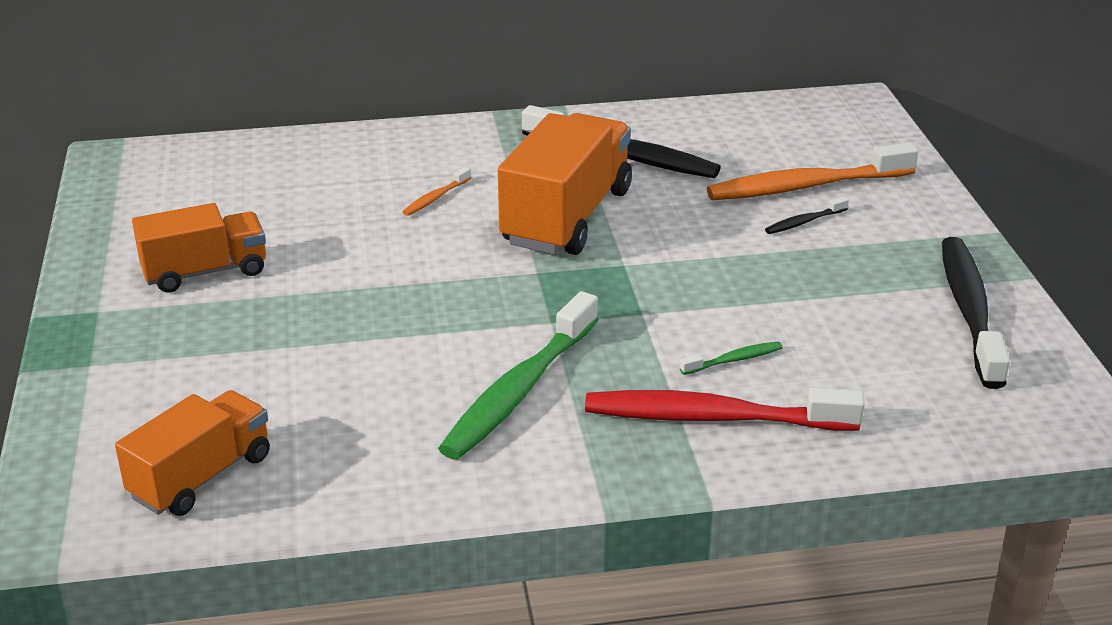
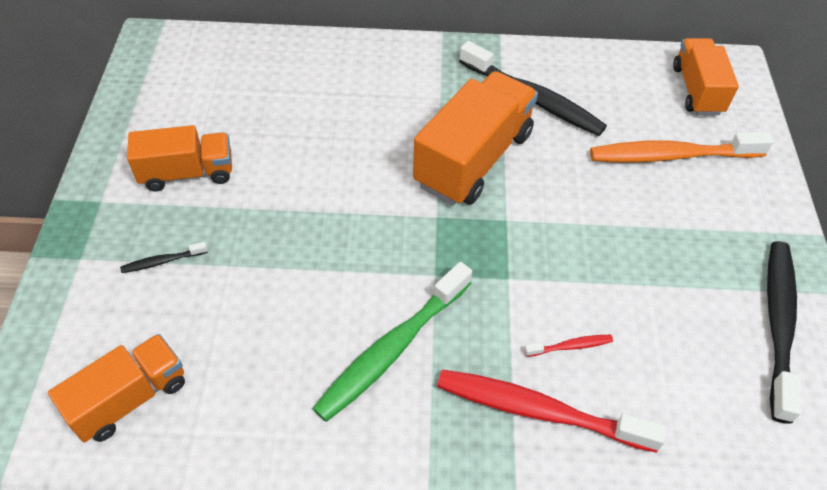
camera: 10 degrees right, 20 degrees up
(435, 198) = (377, 121): orange toothbrush -> none
(734, 360) = (570, 346): green toothbrush -> red toothbrush
(804, 222) = (661, 196): black toothbrush -> black toothbrush (162, 261)
(819, 127) = (697, 90): none -> orange truck

